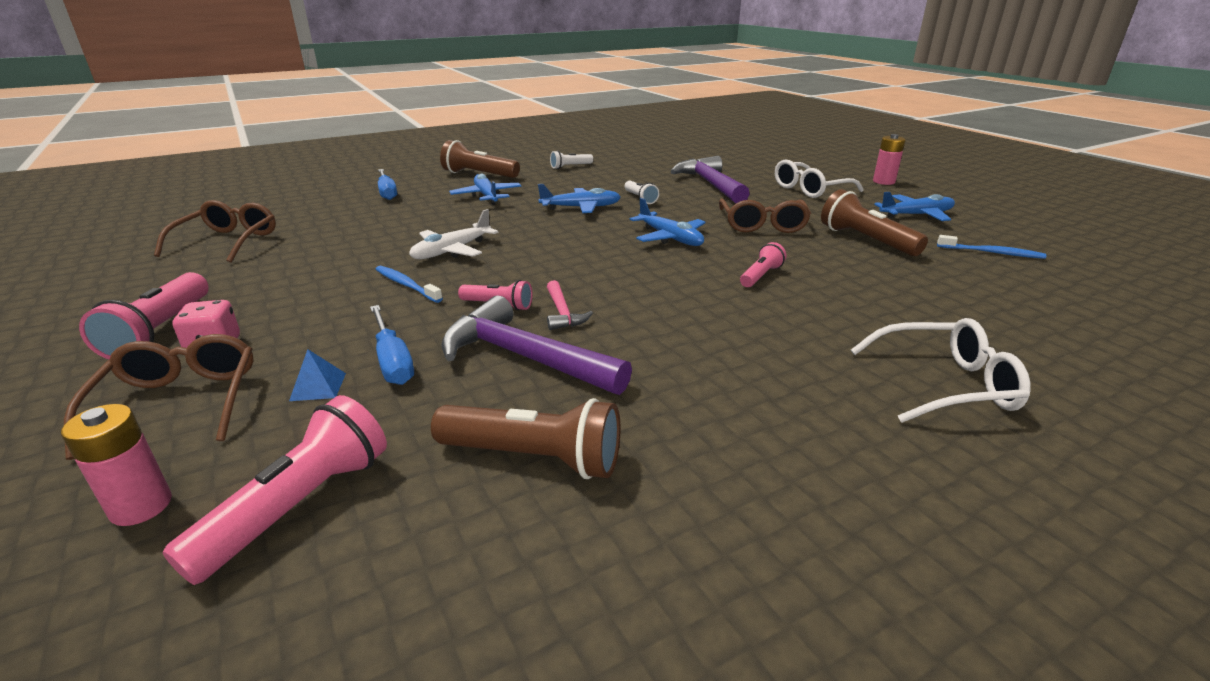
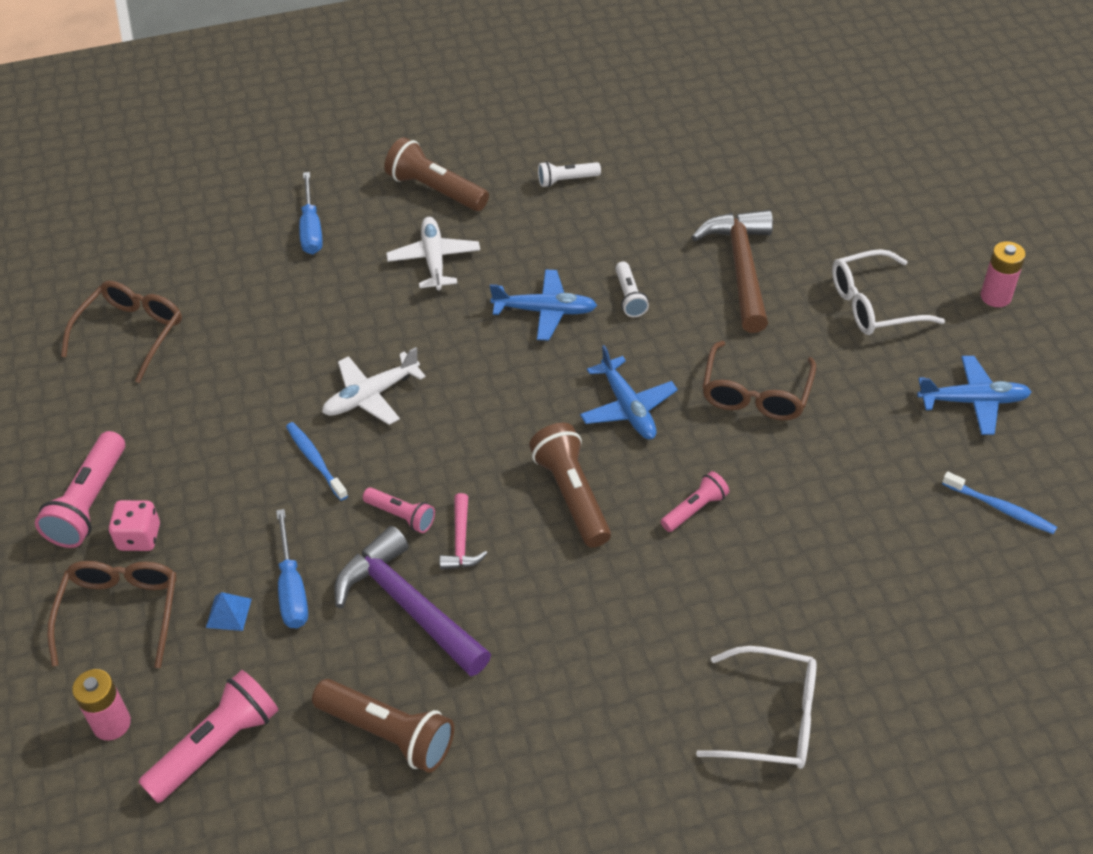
camera: 15 degrees right, 20 degrees up
(487, 196) = (434, 260): blue plane -> white plane
(710, 184) = (741, 267): purple hammer -> brown hammer
(866, 240) = (864, 454): brown flashlight -> brown flashlight (572, 495)

